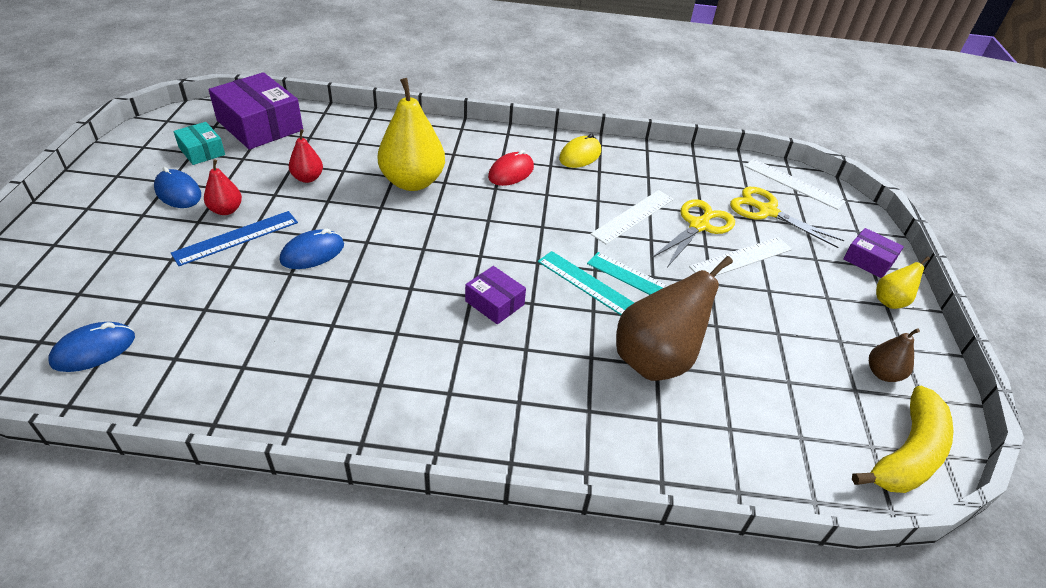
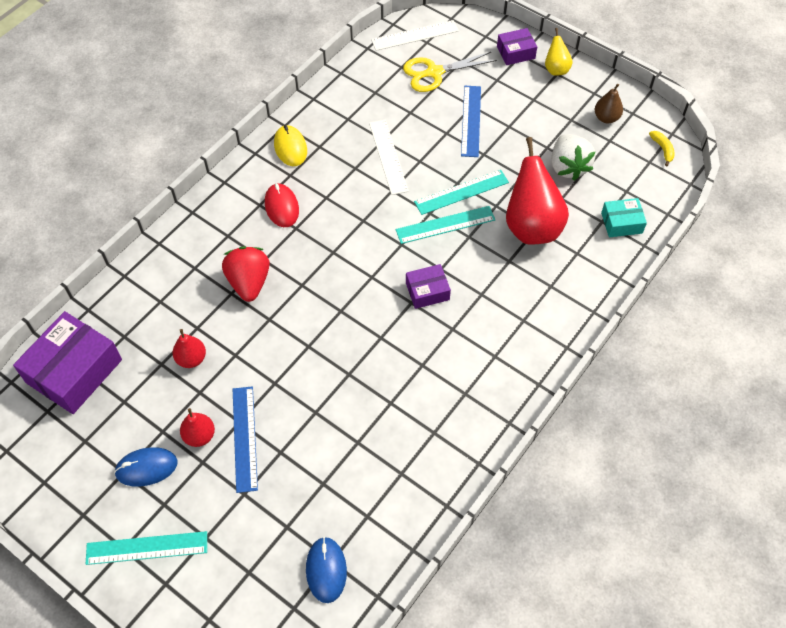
camera: 55 degrees left, 15 degrees up
(90, 221) = (147, 548): none -> turquoise ruler
(202, 151) = (88, 432): turquoise box -> turquoise box (621, 223)
(260, 125) = (74, 371): purple box -> purple box turned 45 degrees counterclockwise
(312, 253) = (299, 388): blue mouse -> none
(412, 182) = (249, 282): yellow pear -> red strawberry
(656, 360) = (531, 227): brown pear -> red pear
(698, 226) = (423, 123): yellow scissors -> none
(741, 258) = (471, 121): white ruler -> blue ruler
(772, 363) = (568, 167): none -> white strawberry
(908, 454) = (662, 149): yellow banana -> yellow banana, size x0.44

